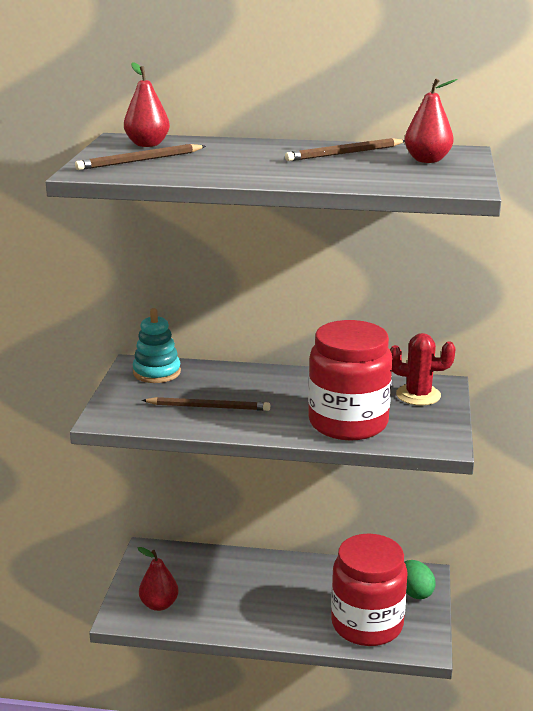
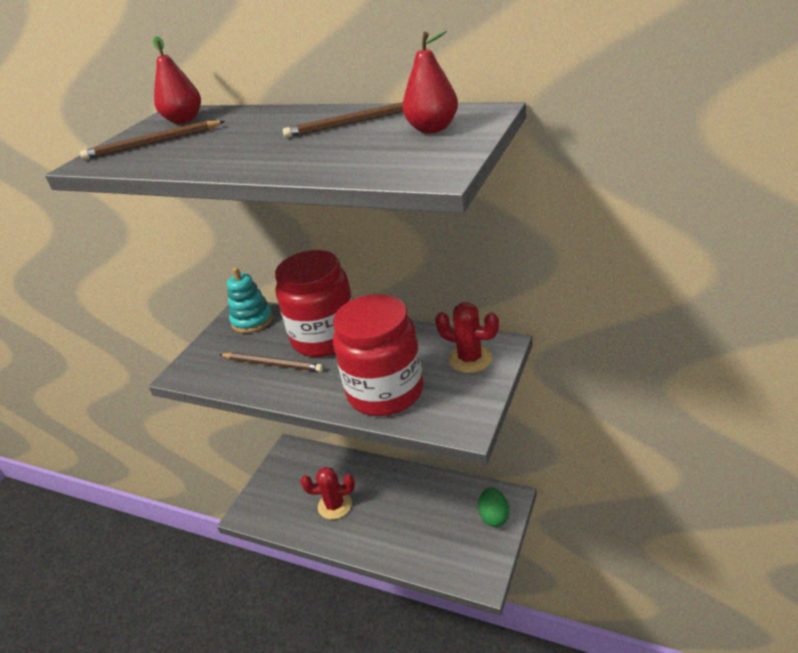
camera: 20 degrees right, 10 degrees up
(159, 604) = (277, 505): red pear -> none
(230, 599) = (335, 505): none -> red cactus
(367, 624) = (439, 547): red jar -> red jar (325, 338)

